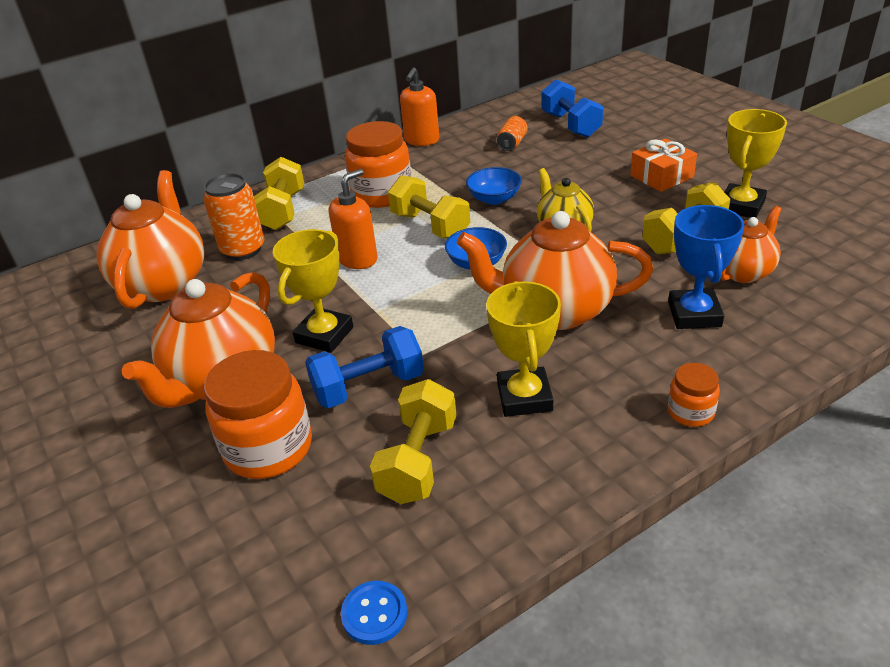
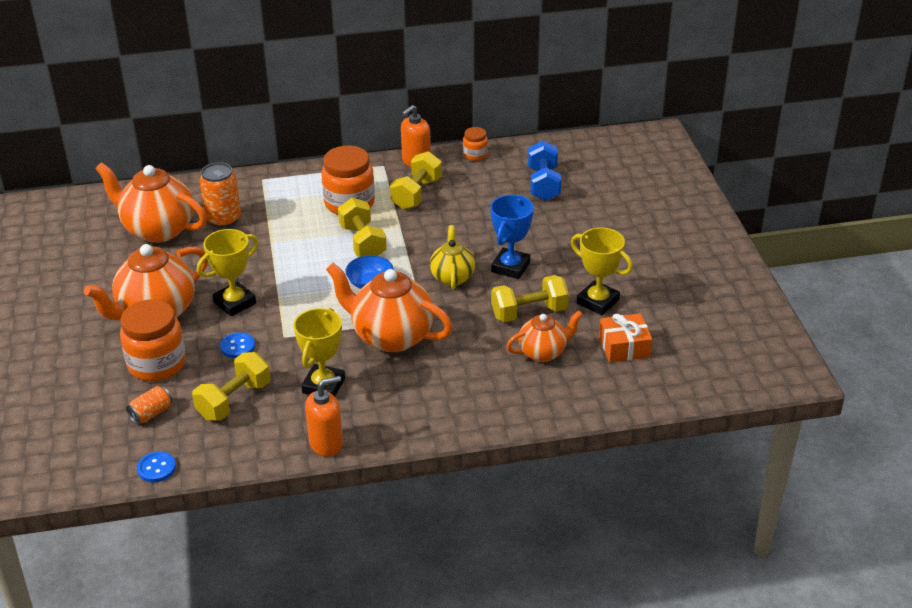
camera: 20 degrees right, 0 degrees up
(164, 283) = (158, 229): orange teapot -> orange teapot turned 90 degrees counterclockwise
(282, 211) = (270, 195): yellow dumbbell -> yellow dumbbell (416, 194)
(358, 259) = (294, 253): orange soap dispenser -> orange soap dispenser (326, 443)
(368, 386) = (238, 346): blue dumbbell -> blue button
(494, 199) = (426, 234): blue bowl -> none
(512, 143) = (482, 188): orange can -> orange can (151, 413)
(661, 176) = (566, 256): orange gift -> orange gift (624, 347)
(690, 412) = (413, 429): orange jar -> orange jar (475, 155)
(694, 314) = (478, 370): blue trophy -> blue trophy (510, 267)
(741, 206) = (597, 301): yellow trophy -> yellow trophy turned 75 degrees clockwise

